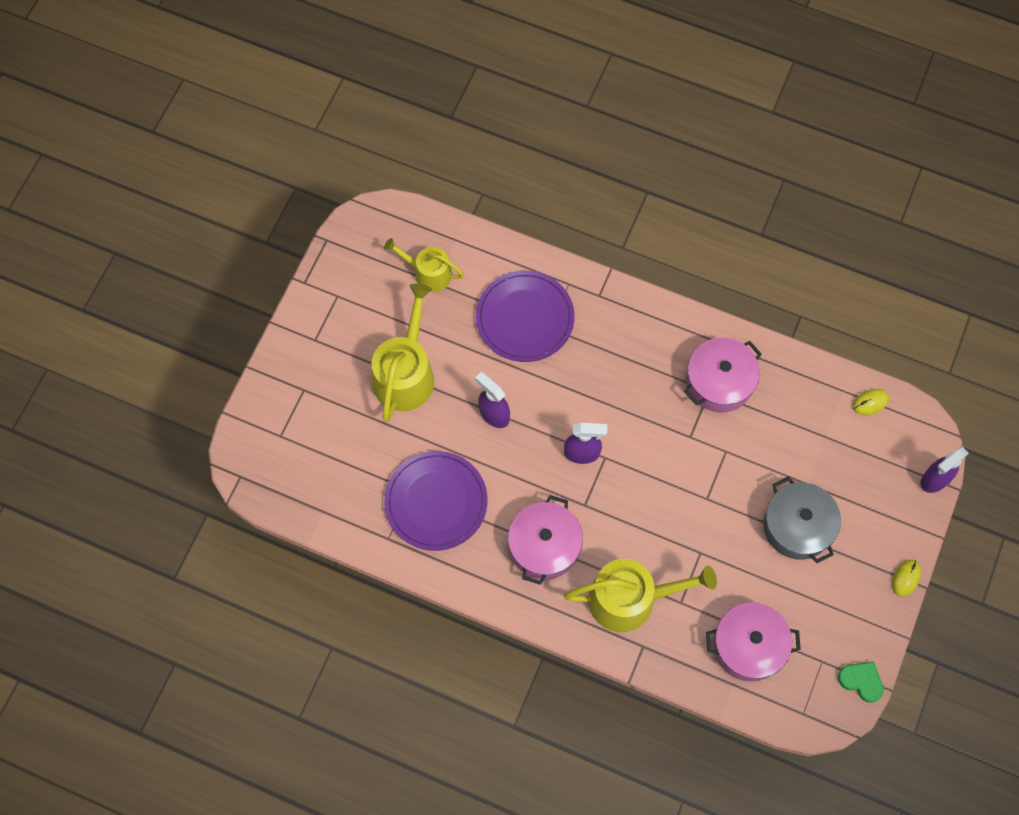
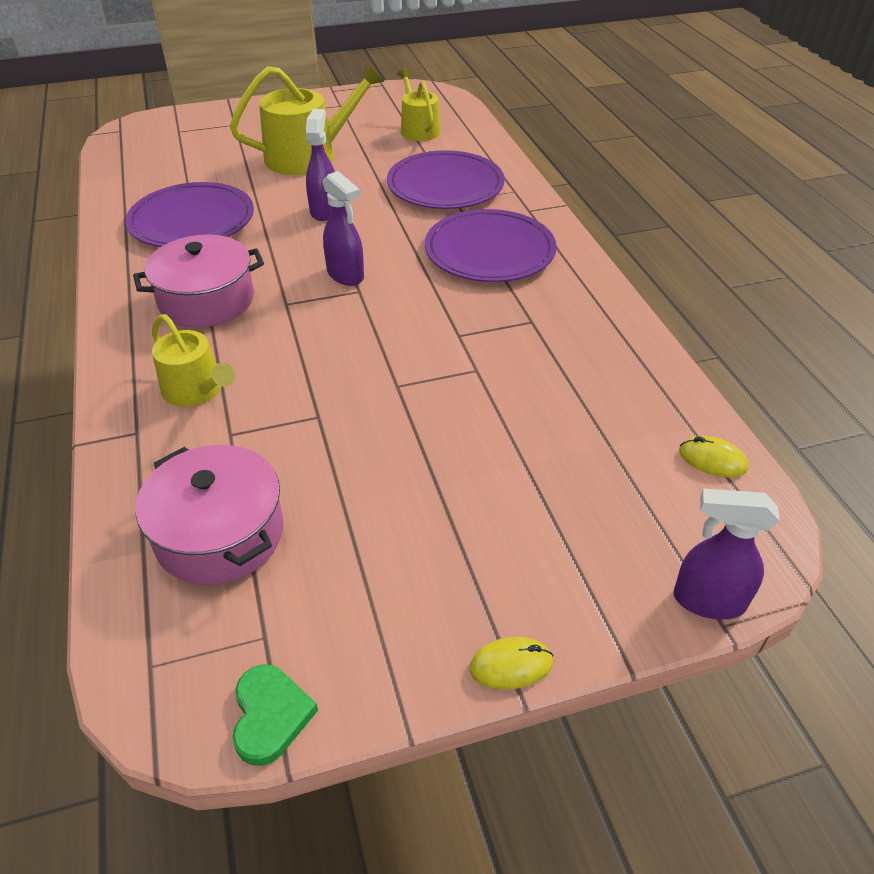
camera: 50 degrees right, 25 degrees down
(624, 355) = (489, 251): none -> purple plate
(630, 598) = (196, 390): yellow watering can -> yellow watering can, size x0.61
(719, 382) = (552, 323): pink pot -> none
(797, 526) = (453, 486): grey pot -> none

